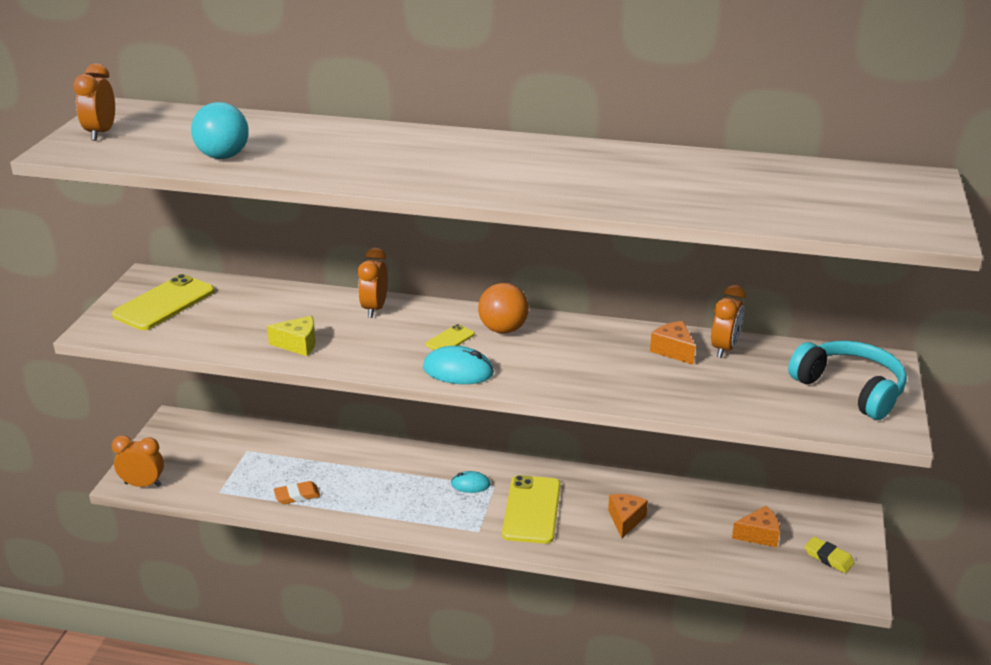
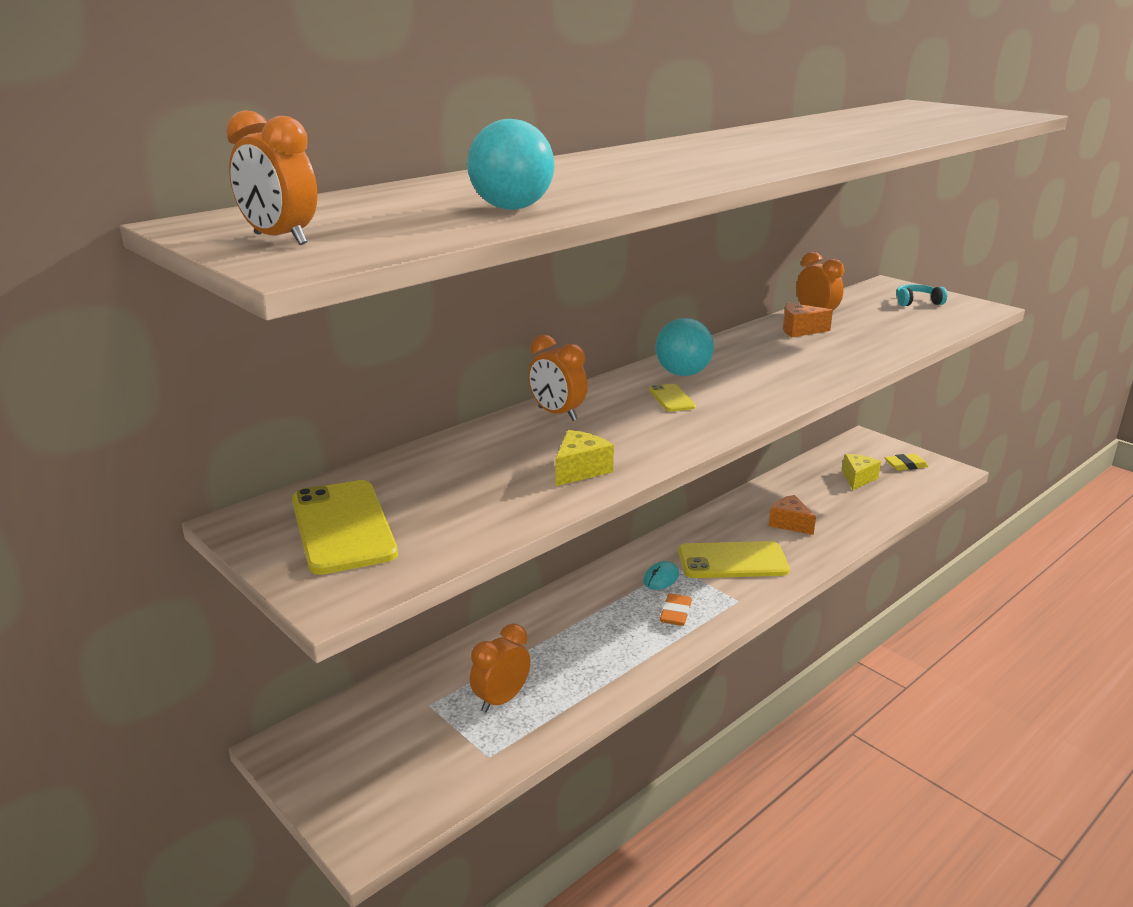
camera: 55 degrees left, 5 degrees down
(143, 484) = (394, 825): orange clock -> orange clock (501, 700)
(297, 495) = (563, 695): orange eraser -> orange eraser (675, 613)
(458, 370) = (738, 410): turquoise mouse -> none
(503, 329) = (682, 374): orange ball -> turquoise ball
(532, 510) = (732, 561): yellow phone -> yellow phone turned 45 degrees counterclockwise
(759, 535) = (858, 479): orange cheese -> yellow cheese
(850, 389) = (917, 302): turquoise headphones -> turquoise headphones, size x0.50

